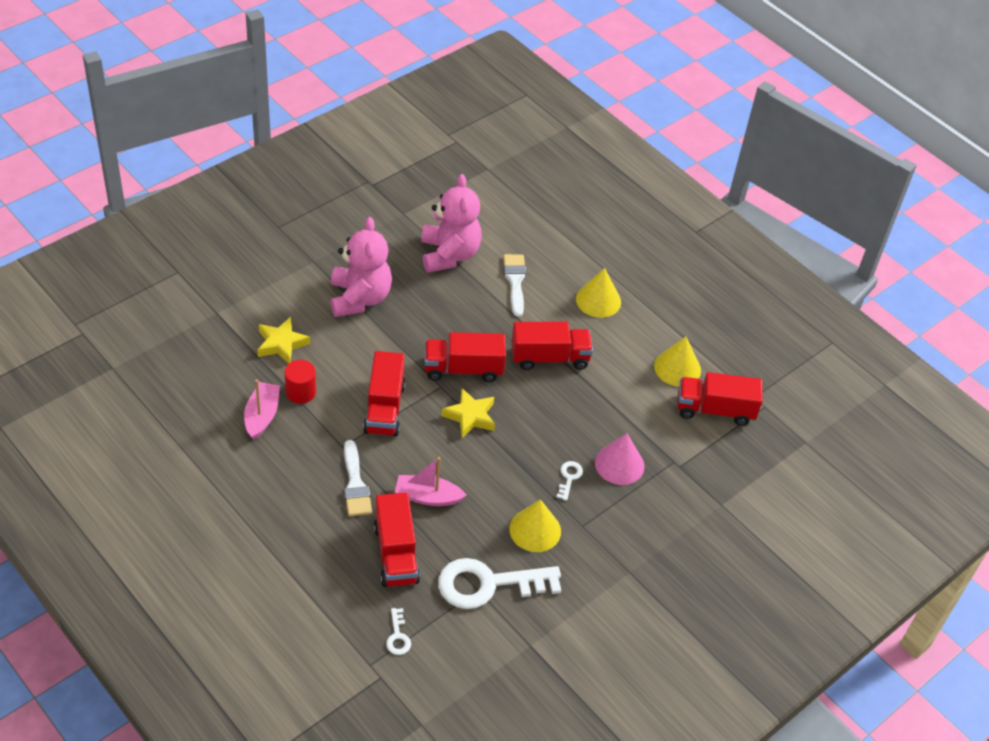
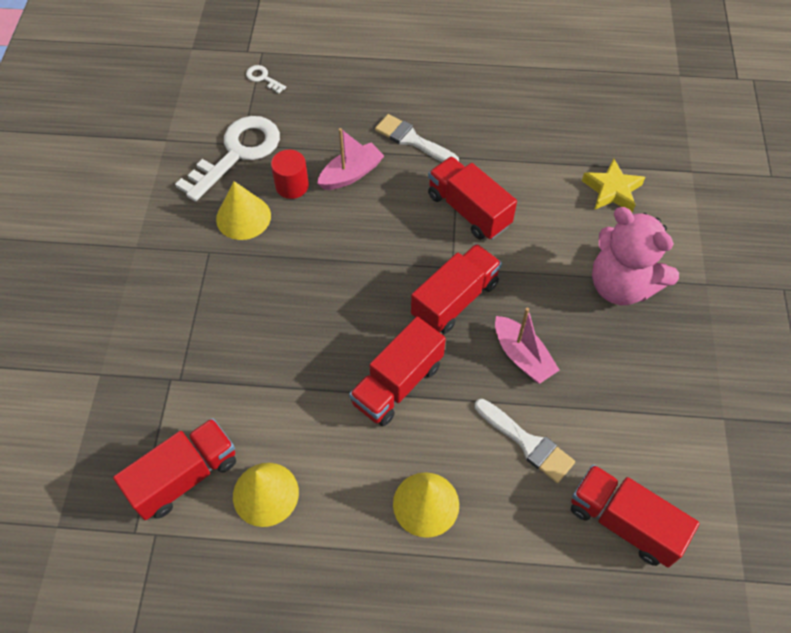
camera: 140 degrees right, 10 degrees up
(262, 416) = (540, 129): pink boat -> pink boat (522, 356)
(300, 392) = (542, 168): red cylinder -> red cylinder (292, 186)
(396, 553) = (325, 121): red truck -> red truck (623, 522)
(449, 254) = (621, 411): pink teddy bear -> none
(470, 416) = (397, 263): yellow star -> none
(569, 478) = (259, 281): white key -> none
(619, 464) = (227, 332): pink cone -> none

